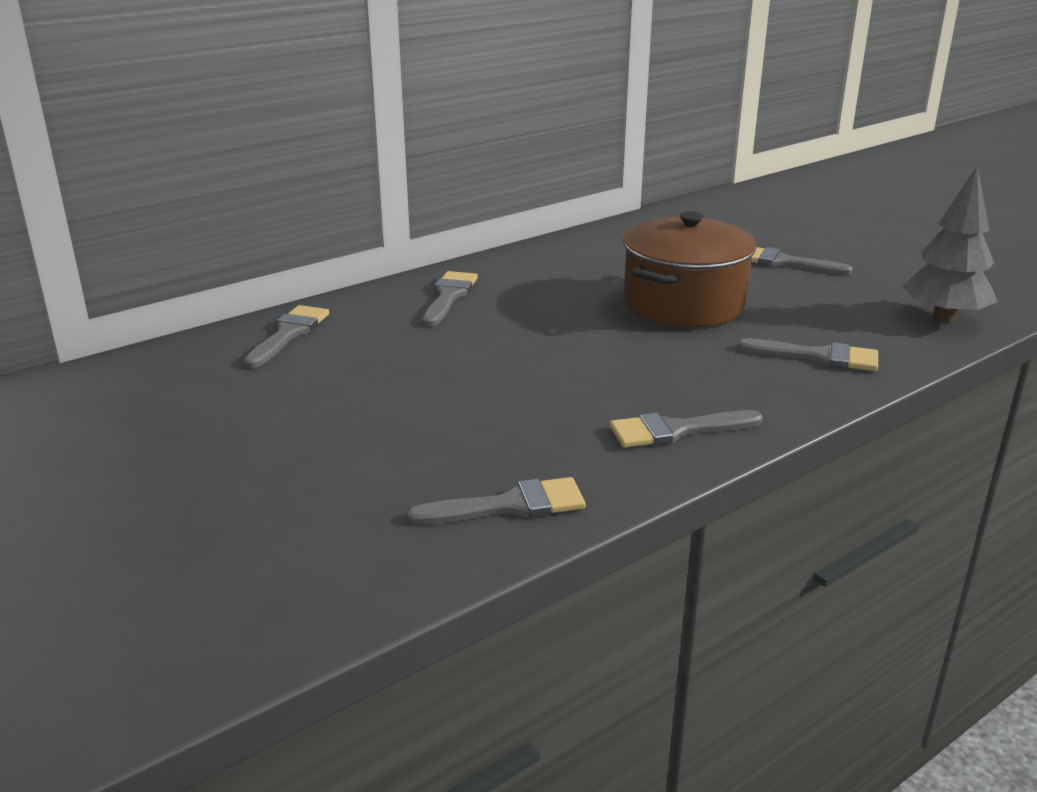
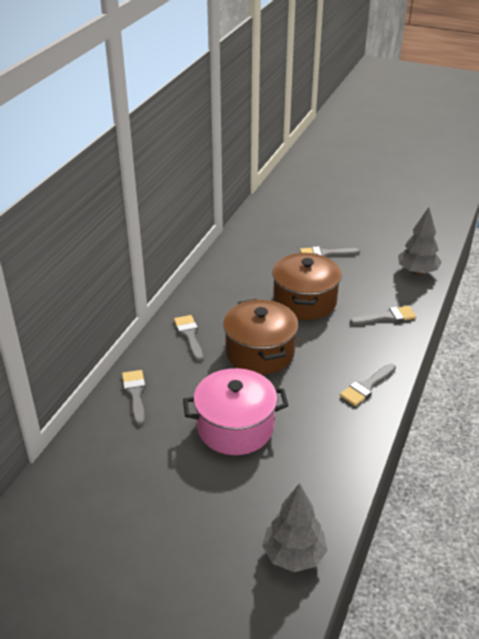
camera: 30 degrees left, 10 degrees up
(261, 608) = (294, 555): none -> grey tree
(383, 412) = (235, 427): none -> pink pot
(510, 506) = (339, 458): grey brush -> none
(535, 340) = (260, 352): none -> brown pot

